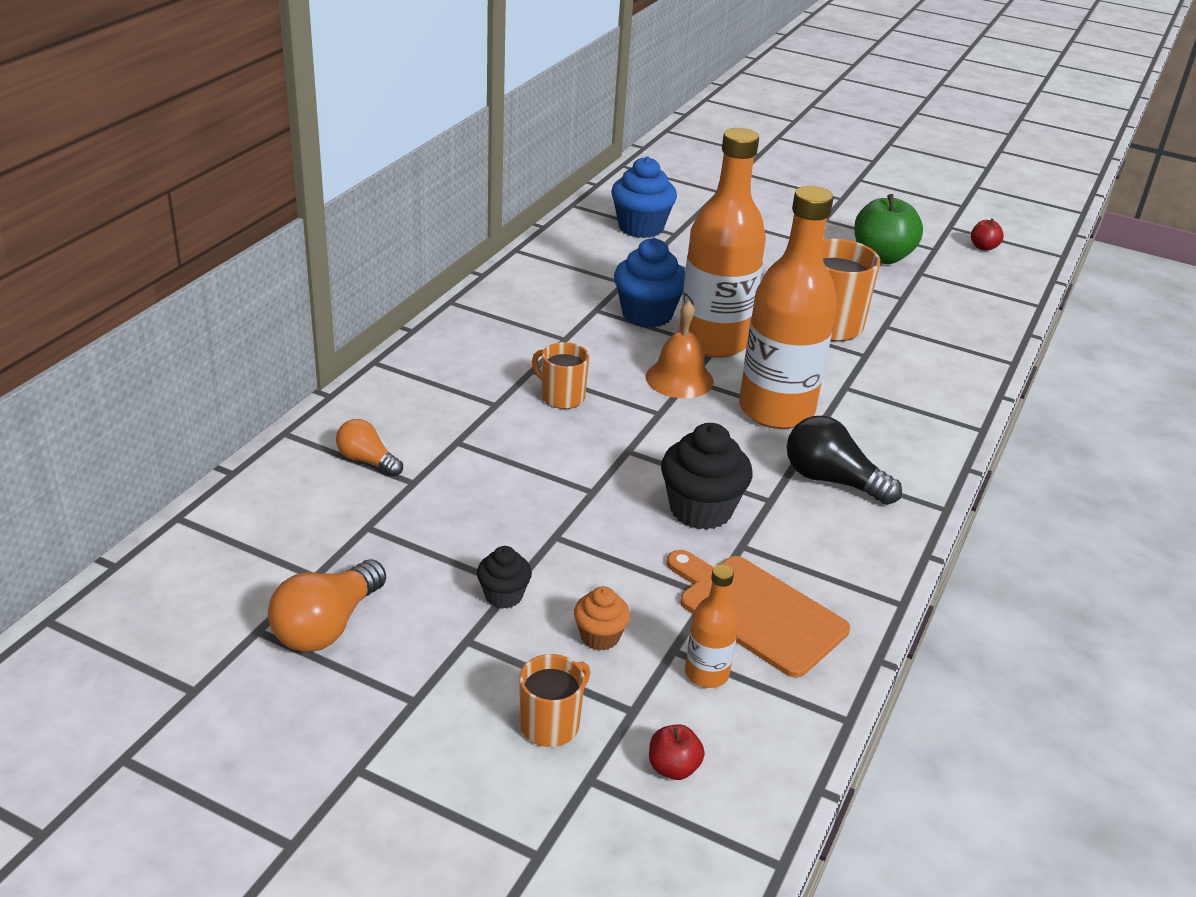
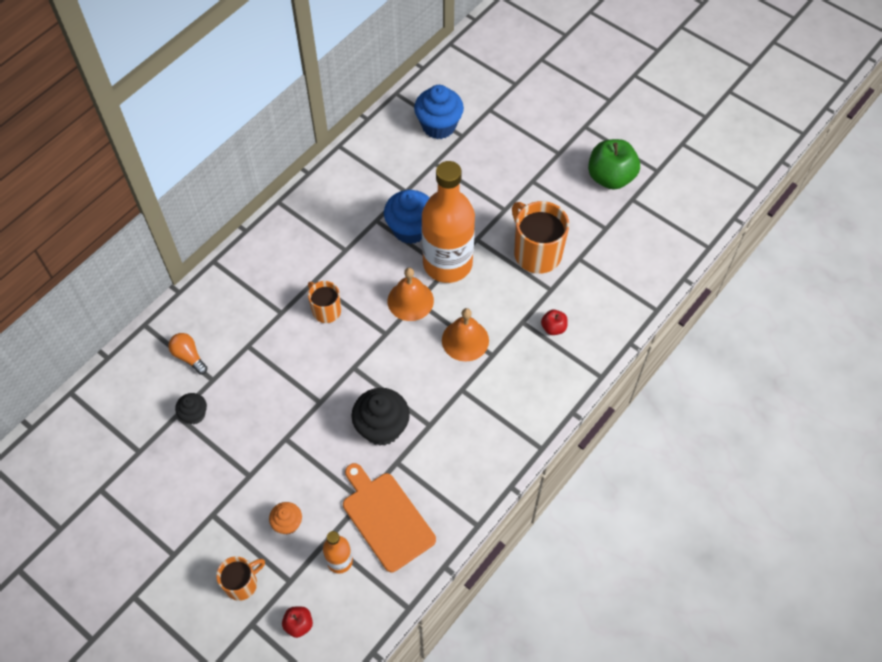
camera: 15 degrees right, 25 degrees up
(327, 626) = (138, 492): orange light bulb -> none
(503, 595) = (242, 483): black cupcake -> black cupcake (194, 414)
(776, 410) = (465, 340): orange bottle -> orange bell
(832, 480) = (476, 412): black light bulb -> none
(983, 247) = (697, 172): red apple -> red apple (553, 328)

